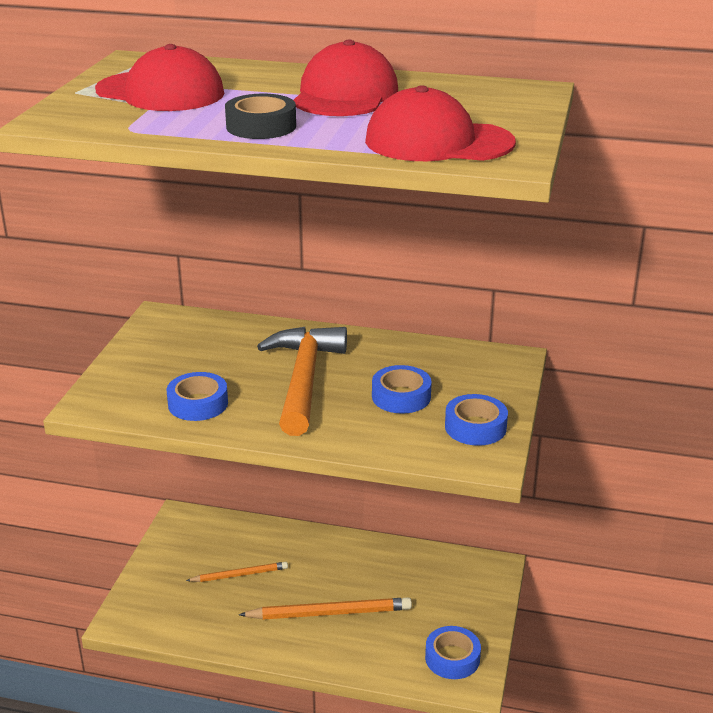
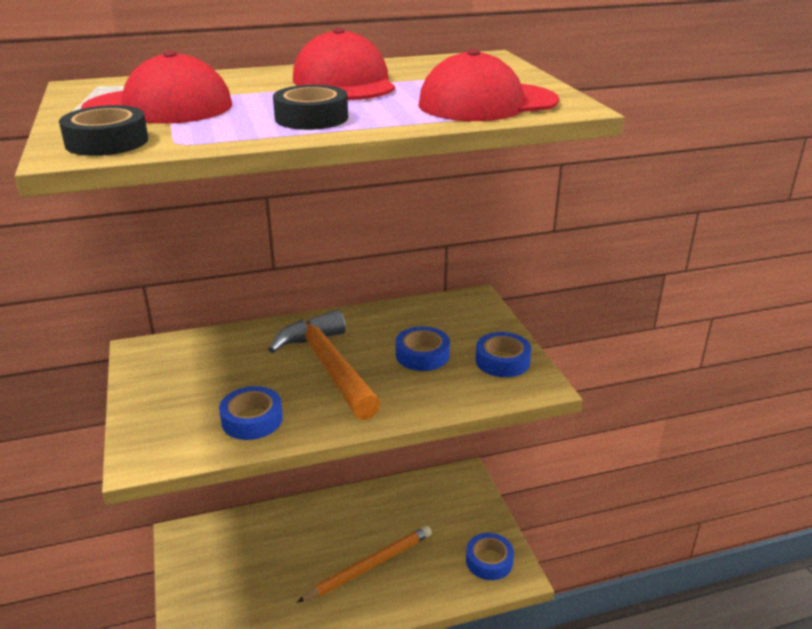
camera: 30 degrees left, 0 degrees up
(82, 117) = (107, 142): none -> black tape
(239, 575) = (270, 565): orange pencil -> none

